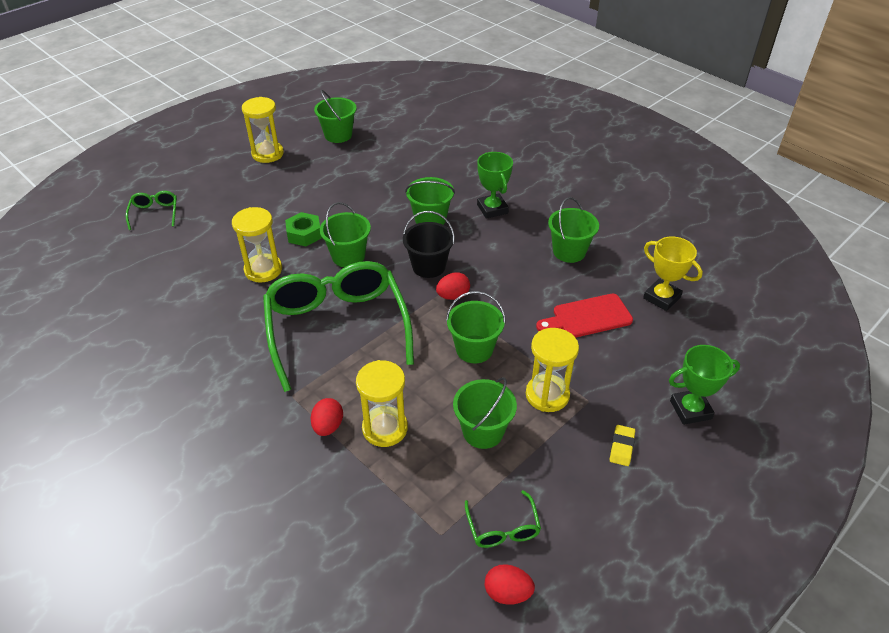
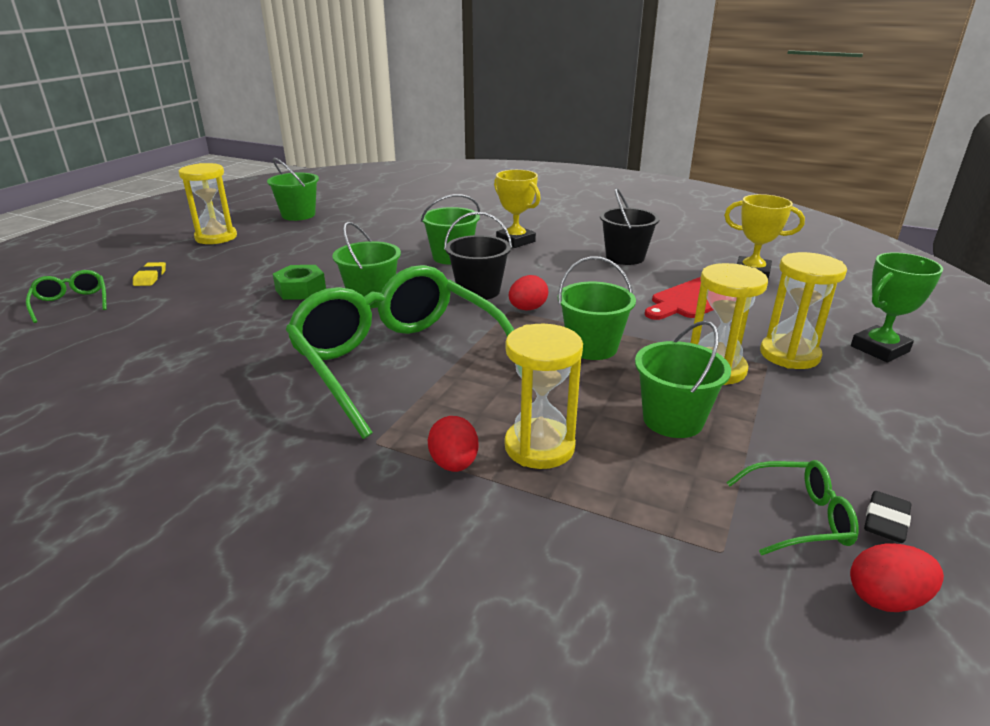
camera: 20 degrees left, 15 degrees down
(263, 270) = (260, 327): yellow hourglass -> yellow hourglass (789, 355)
(492, 209) = (515, 241): green trophy -> yellow trophy
(503, 528) = (798, 517): green glasses -> green glasses turned 60 degrees counterclockwise
(554, 548) = (885, 521): none -> black eraser
(569, 251) = (625, 257): green bucket -> black bucket
(621, 447) = (848, 396): yellow eraser -> yellow eraser (150, 277)

